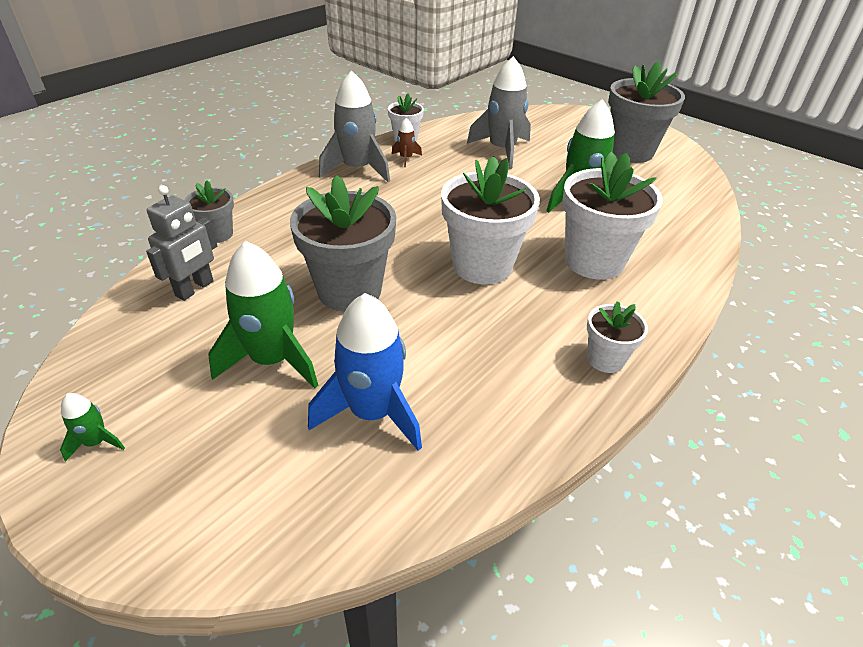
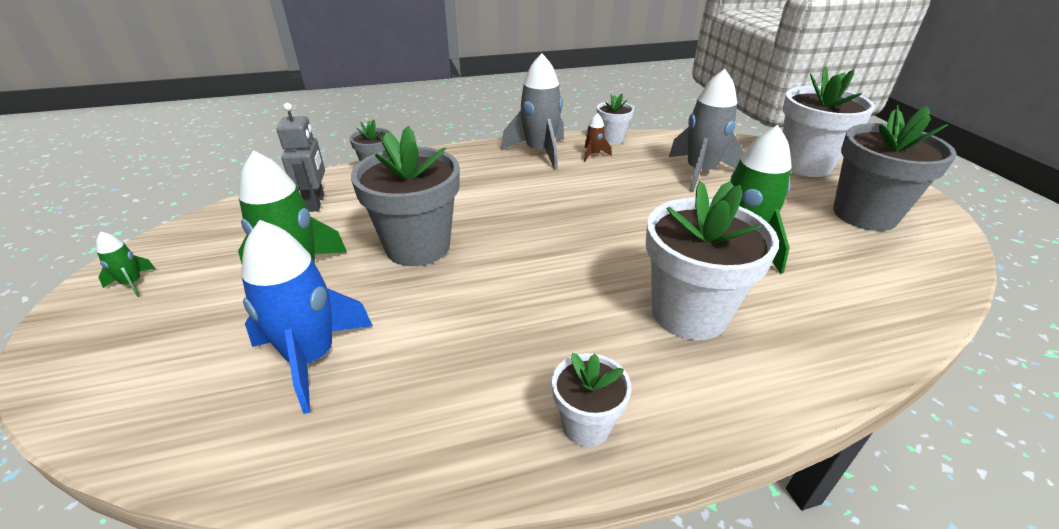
camera: 35 degrees right, 5 degrees down
(195, 288) = (316, 203): grey robot -> grey robot turned 75 degrees counterclockwise
(482, 265) = (559, 270): white flower pot -> white flower pot (805, 165)

